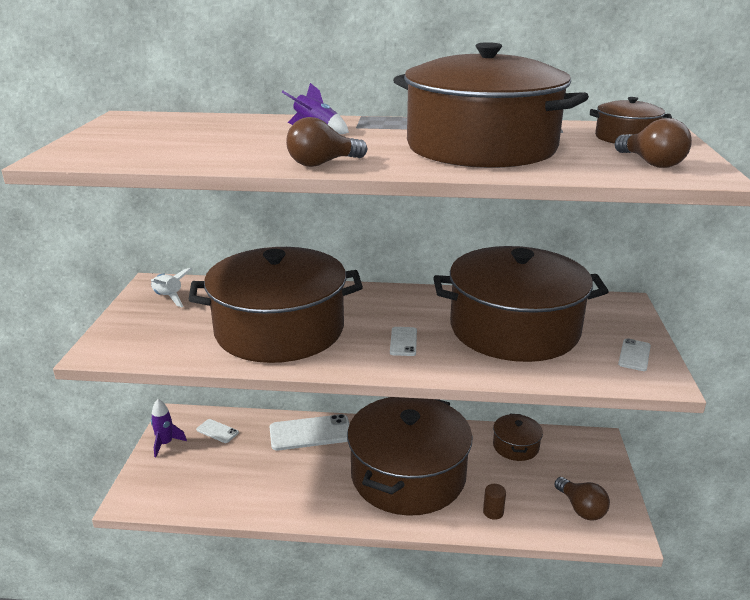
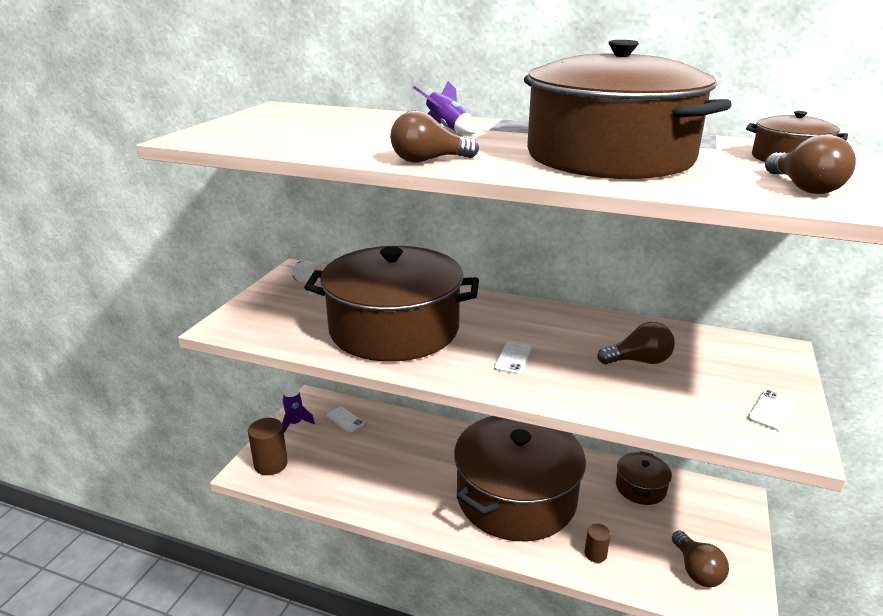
camera: 15 degrees right, 0 degrees up
(153, 488) = (271, 464): none -> brown cylinder
(310, 433) = (431, 436): white phone -> none
(514, 329) = (639, 361): brown pot -> brown light bulb

